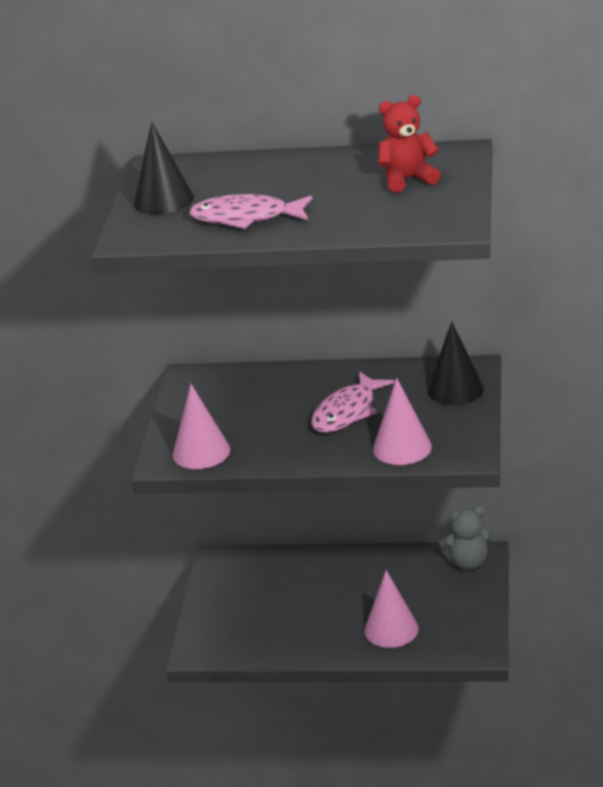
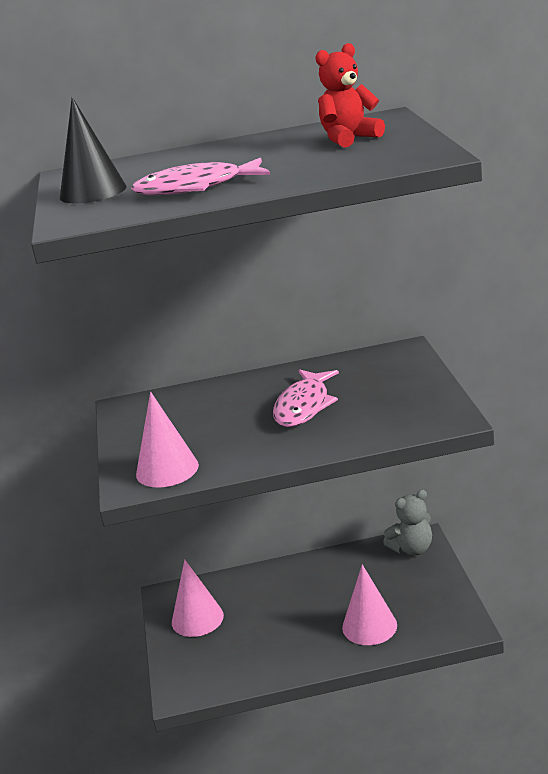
camera: 15 degrees left, 5 degrees down
(402, 448) = (379, 426): pink cone -> pink cone (197, 618)
(455, 389) = (400, 369): black cone -> none

